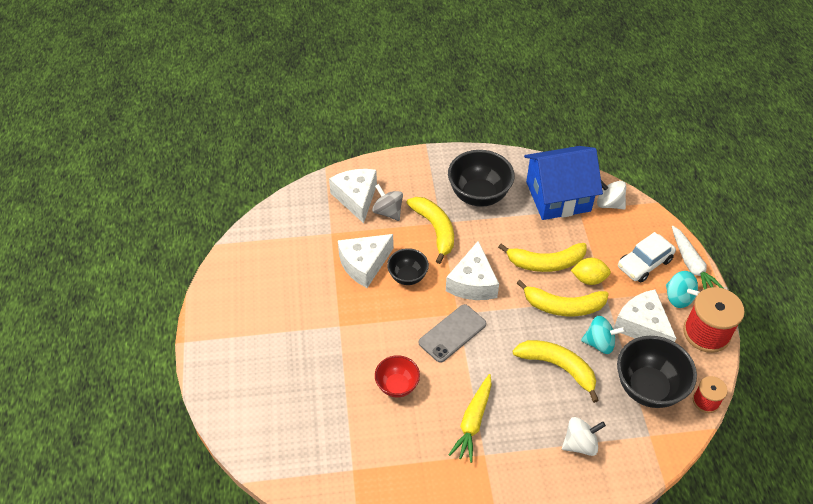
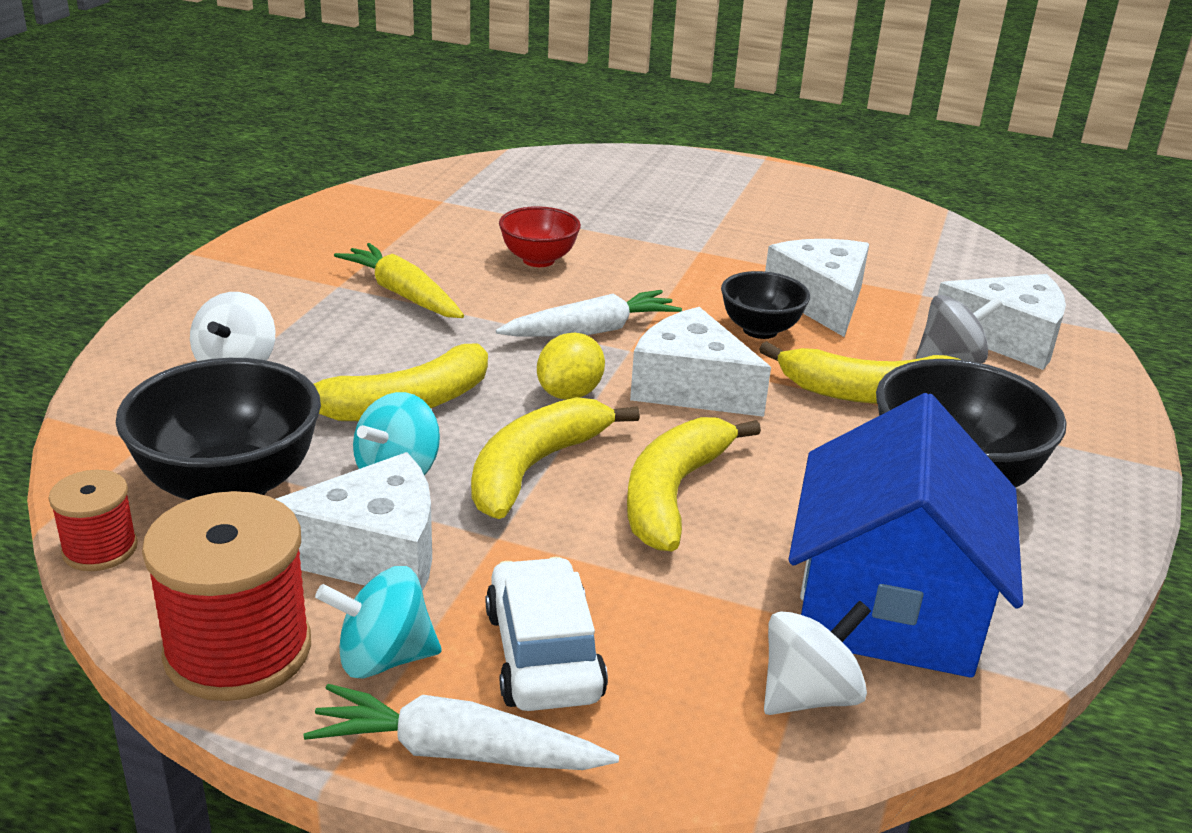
camera: 115 degrees right, 20 degrees down
(452, 333) = (591, 331): grey phone -> white carrot
(589, 279) = (575, 535): yellow lemon -> yellow lemon (569, 393)

